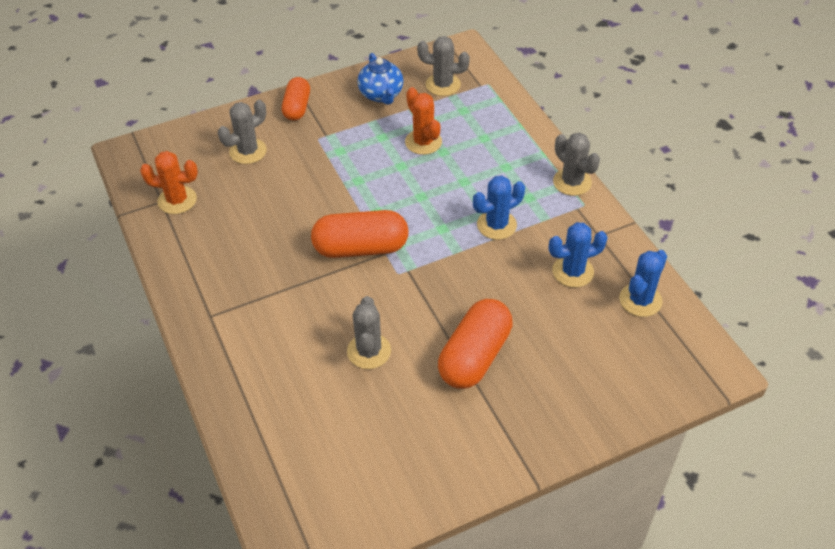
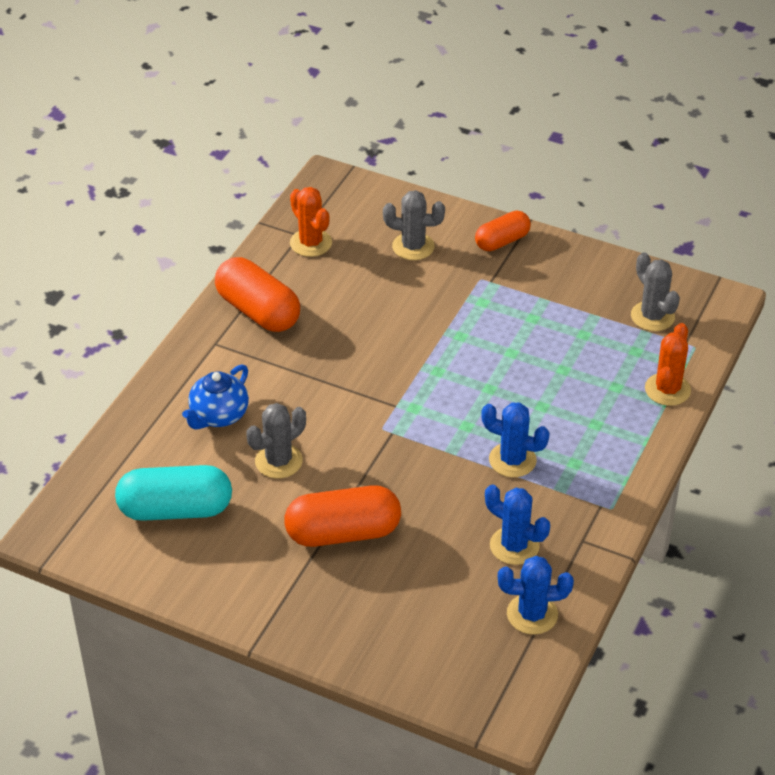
camera: 50 degrees right, 5 degrees down
(353, 446) = (175, 510): none -> turquoise capsule
(361, 248) = (384, 387): orange capsule -> orange capsule (258, 311)
(381, 95) = (586, 284): blue teapot -> blue teapot (218, 416)
(423, 142) = (559, 349): orange cactus -> orange cactus (667, 389)
(572, 182) = (631, 483): grey cactus -> none

